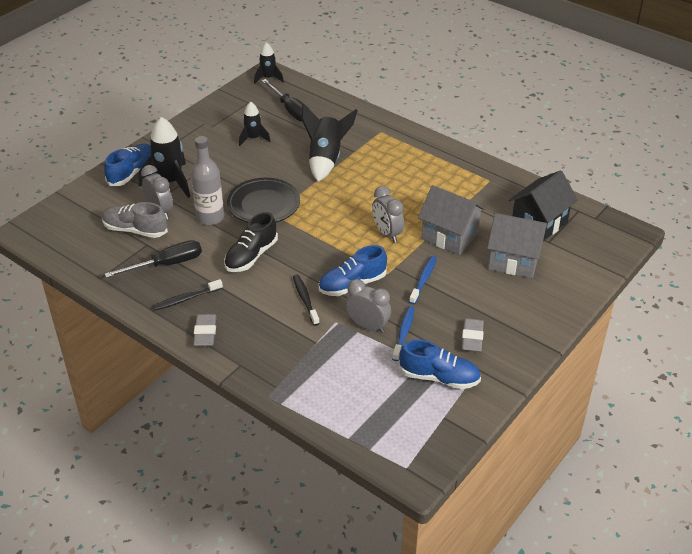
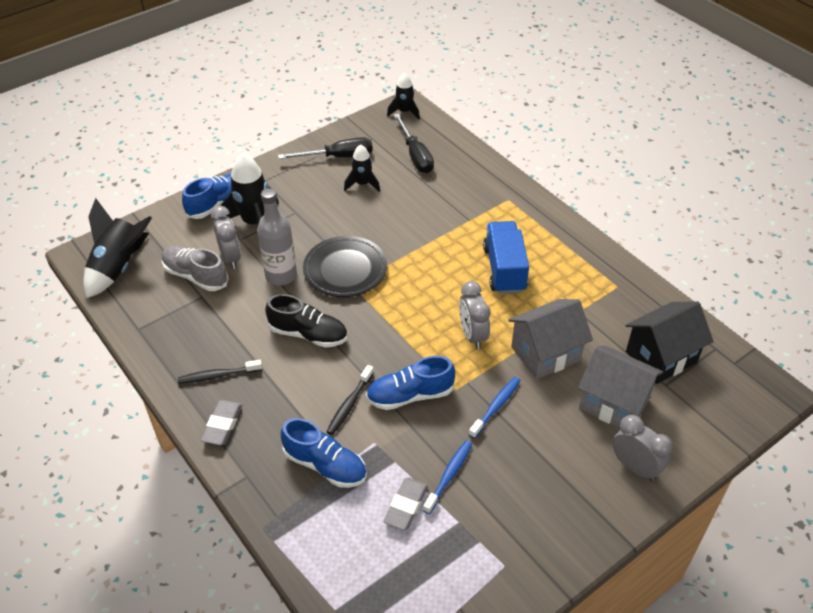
camera: 15 degrees right, 5 degrees up
(167, 264) = (213, 326): black screwdriver -> black screwdriver (338, 157)
(251, 256) = (308, 334): black shoe -> black shoe turned 120 degrees counterclockwise
(305, 299) = (349, 404): black toothbrush -> black toothbrush turned 150 degrees counterclockwise
(326, 159) = (434, 224): black rocket -> black rocket (119, 267)
(367, 326) = (409, 456): grey clock -> grey clock (635, 467)
(395, 183) = (504, 269): none -> blue truck
(439, 377) = (472, 549): blue shoe -> blue shoe (325, 465)
(449, 236) = (545, 353): grey house -> grey house turned 75 degrees counterclockwise
(472, 338) = (529, 502): grey eraser -> grey eraser (406, 506)

